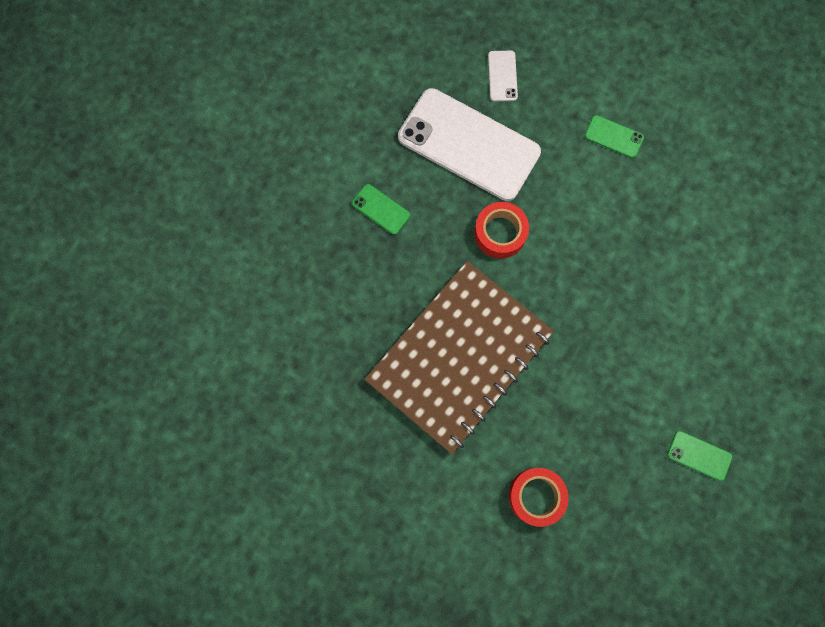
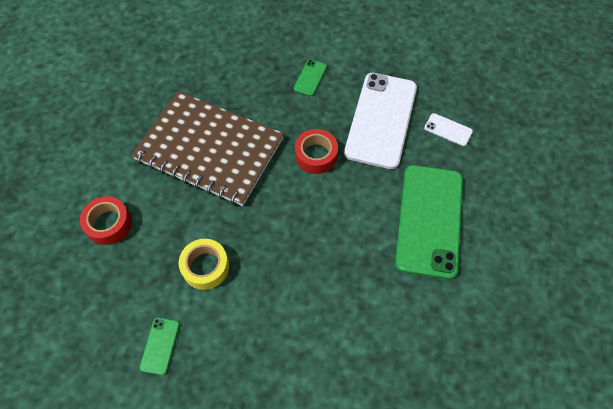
camera: 75 degrees right, 15 degrees down
(502, 76) = (448, 130): white phone -> white phone turned 45 degrees clockwise
(614, 137) = (429, 220): green phone -> green phone, size x2.43
(617, 390) = (205, 267): none -> yellow tape

